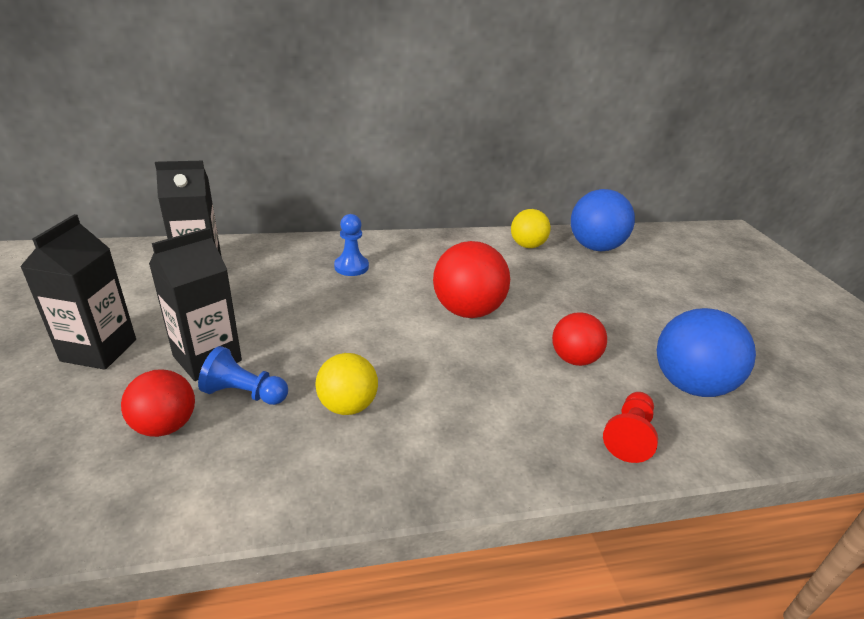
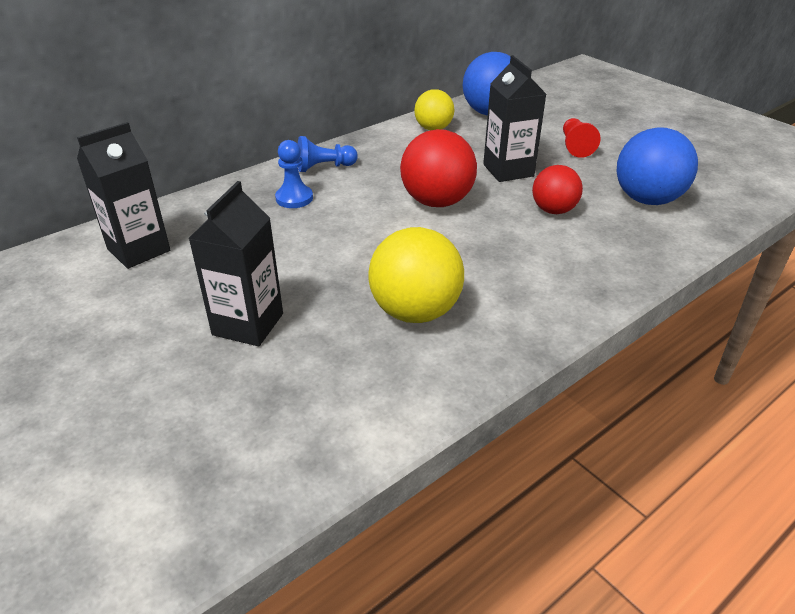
camera: 25 degrees left, 5 degrees up
(99, 350) = (128, 359): black carton -> black carton (508, 170)
(165, 426) = (275, 390): red ball -> none
(244, 393) = (316, 338): blue pawn -> blue pawn (324, 167)
(347, 406) = (415, 312): yellow ball -> yellow ball, size x1.57
(629, 436) = (637, 250): red pawn -> red pawn (575, 146)

